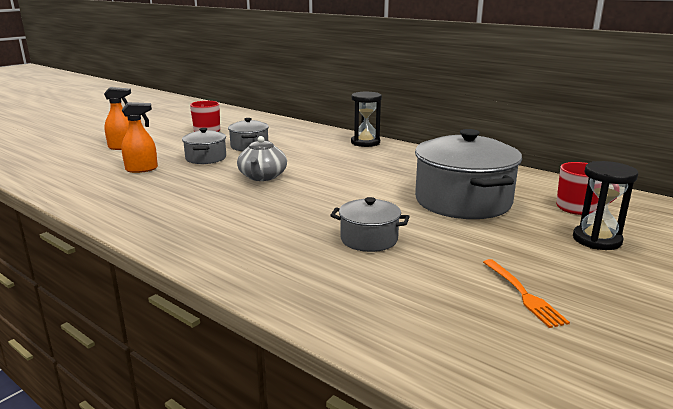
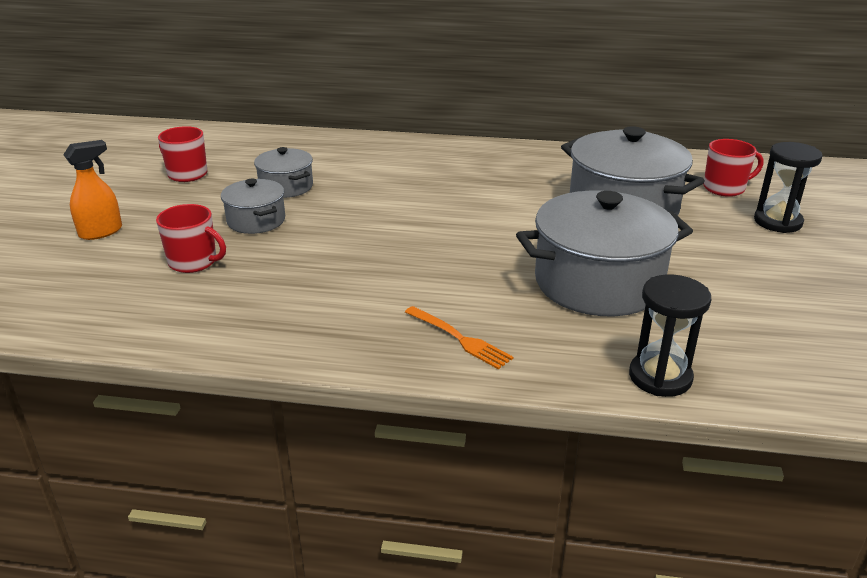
camera: 30 degrees left, 10 degrees up
(142, 169) = (194, 262): orange spray bottle -> red mug
(262, 176) = (372, 231): grey teapot -> none
(365, 142) = (422, 148): black hourglass -> black hourglass (660, 377)
(369, 239) = (598, 283): grey pot -> grey pot, size x1.93
(523, 294) = (790, 300): orange fork -> orange fork (460, 339)

